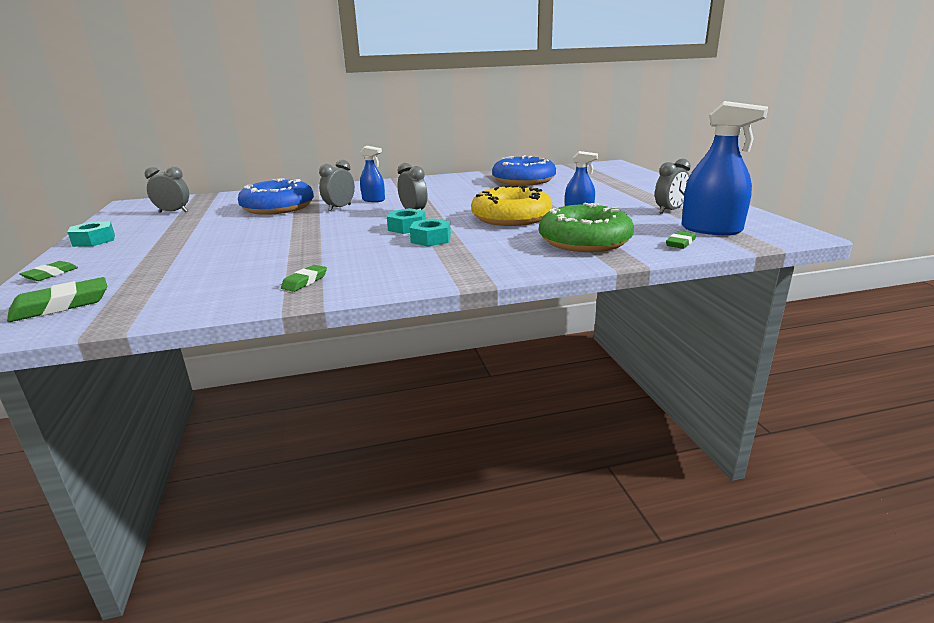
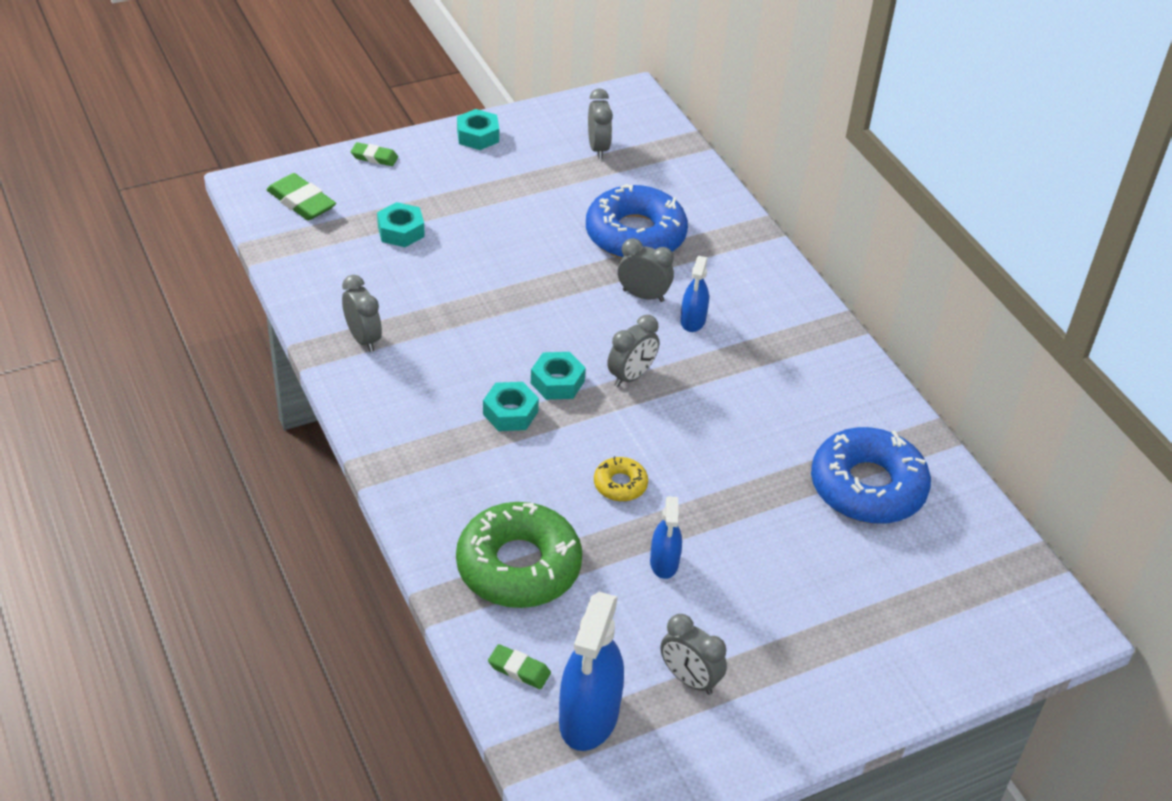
camera: 75 degrees right, 20 degrees up
(176, 266) = (401, 231): none -> turquoise nut
(305, 281) = (363, 339): green eraser -> grey clock
(511, 217) = (620, 484): yellow donut -> yellow donut, size x0.46

